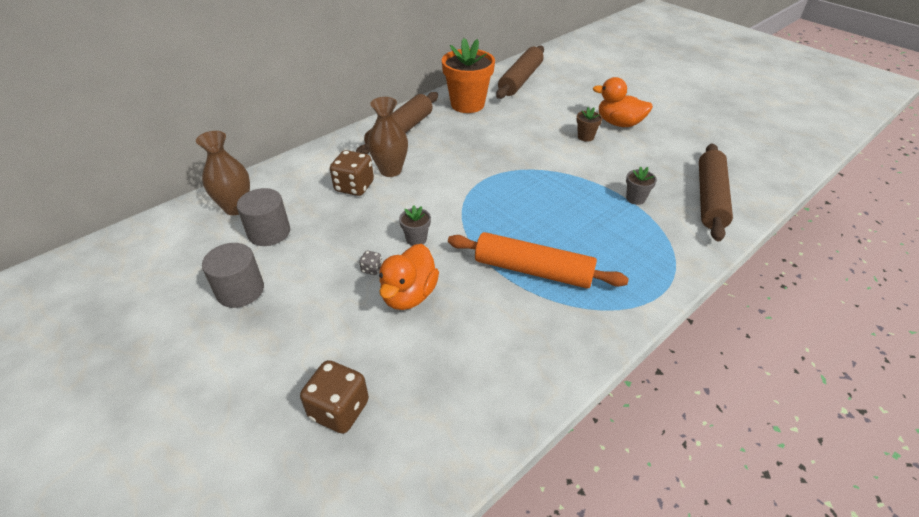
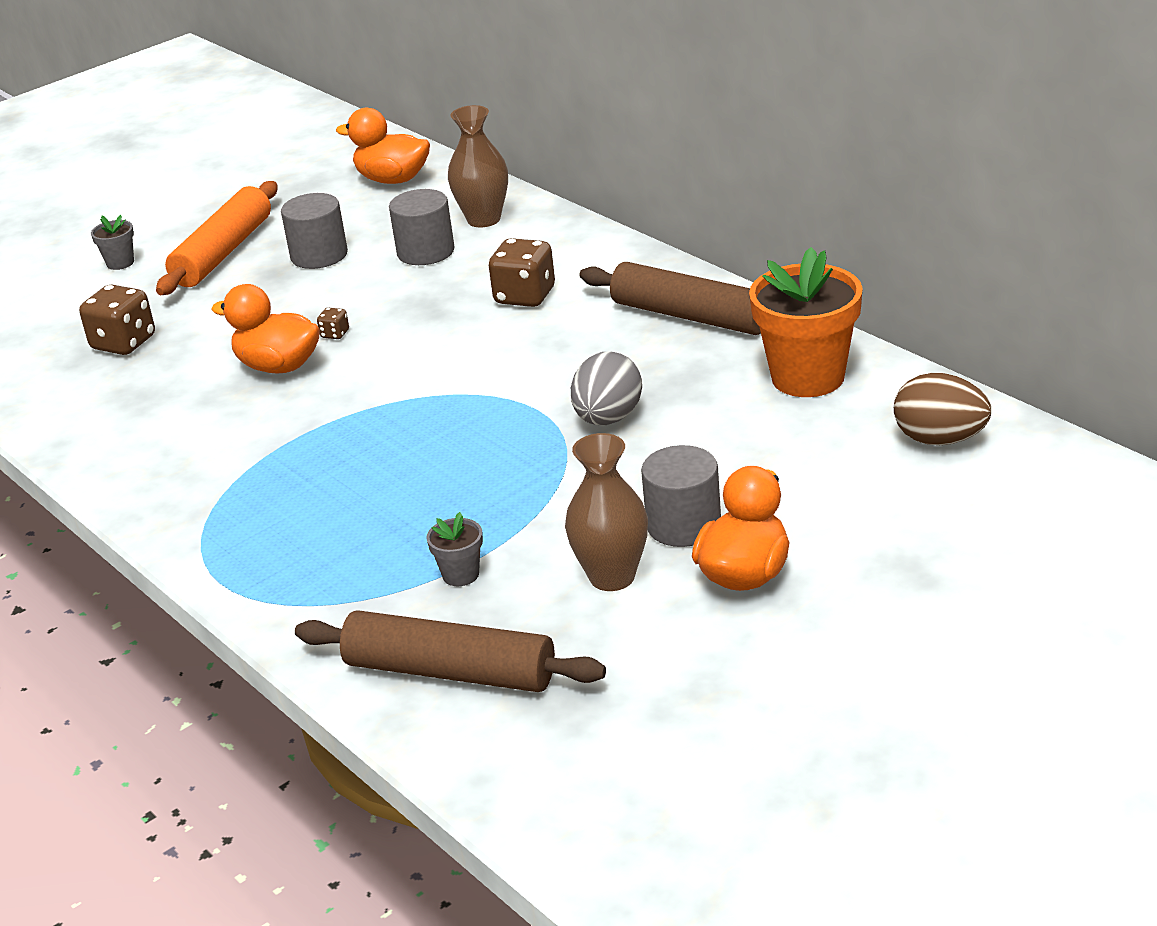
camera: 95 degrees right, 10 degrees down
(130, 258) = (393, 179): none -> orange duck
(371, 269) = (335, 334): grey dice -> brown dice
(390, 170) = (568, 321): brown vase -> brown vase (612, 577)
(416, 239) = (389, 361): grey flower pot -> grey flower pot (120, 263)
(496, 157) = (608, 418): none -> grey egg
(520, 80) = (940, 439): brown rolling pin -> brown egg
(533, 270) = (299, 462): orange rolling pin -> orange rolling pin (223, 253)
(585, 137) = (683, 525): brown flower pot -> grey cylinder

